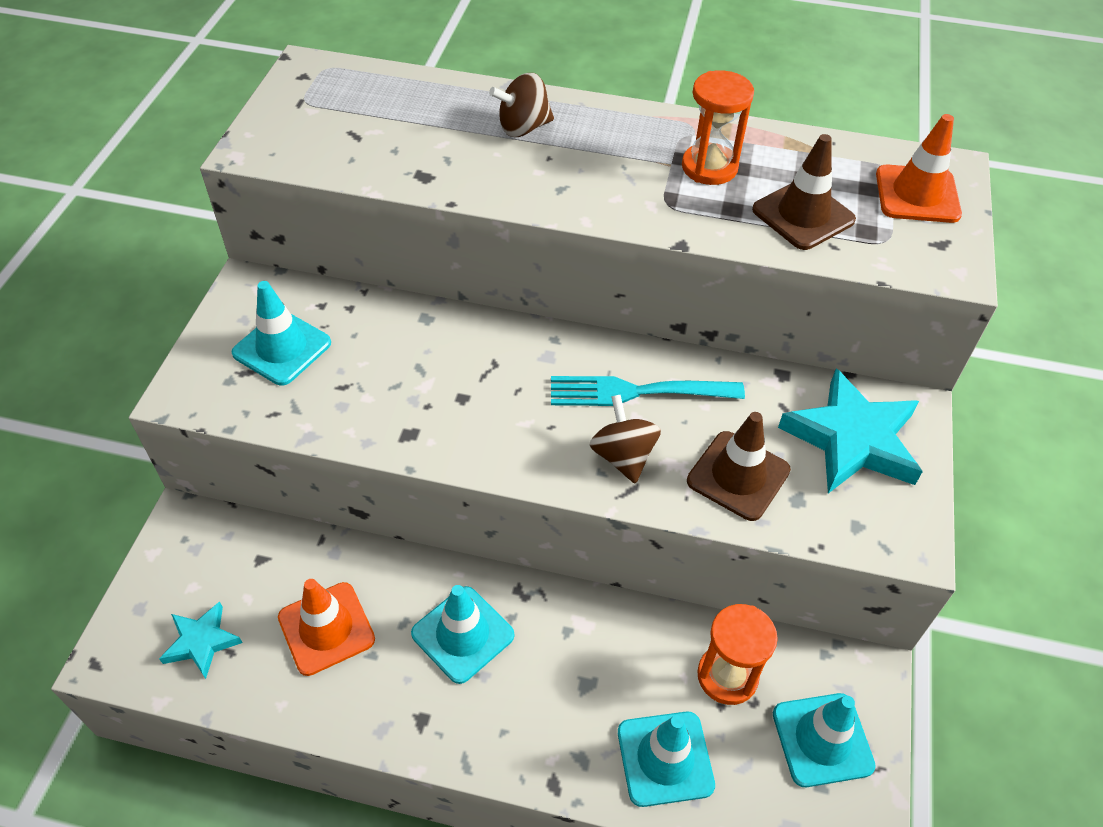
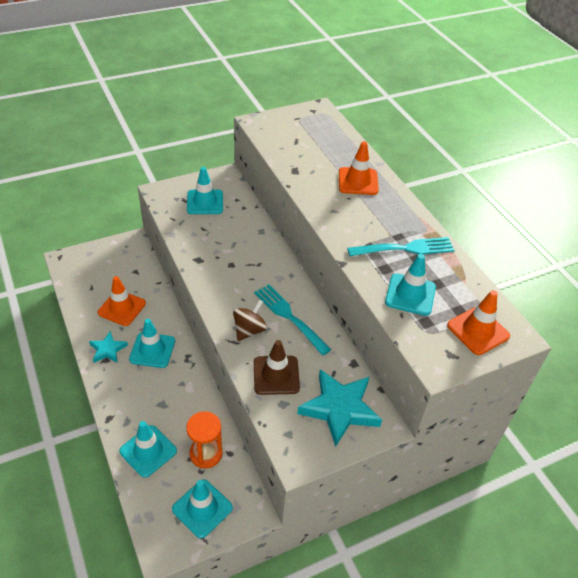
camera: 50 degrees right, 5 degrees down
(202, 642) = (89, 278): turquoise star -> turquoise star (108, 350)
(523, 128) = (358, 181): brown spinning top -> orange traffic cone
(709, 167) = (404, 249): orange hourglass -> turquoise fork
(803, 215) = (410, 294): brown traffic cone -> turquoise traffic cone

